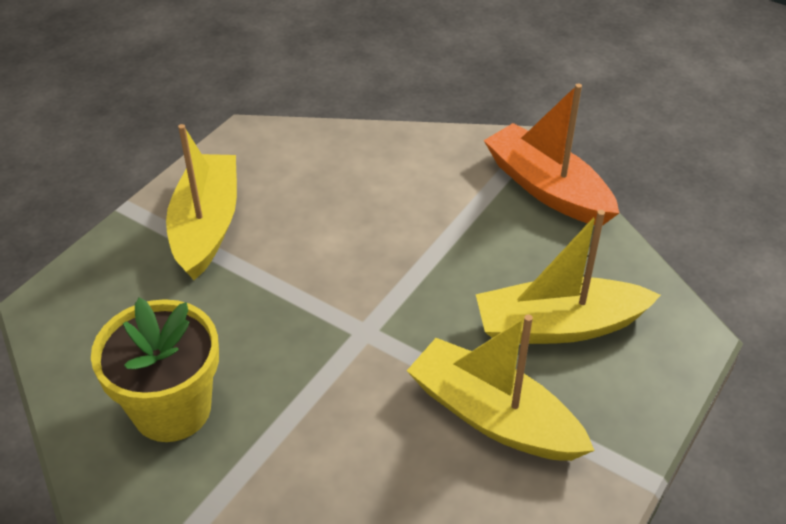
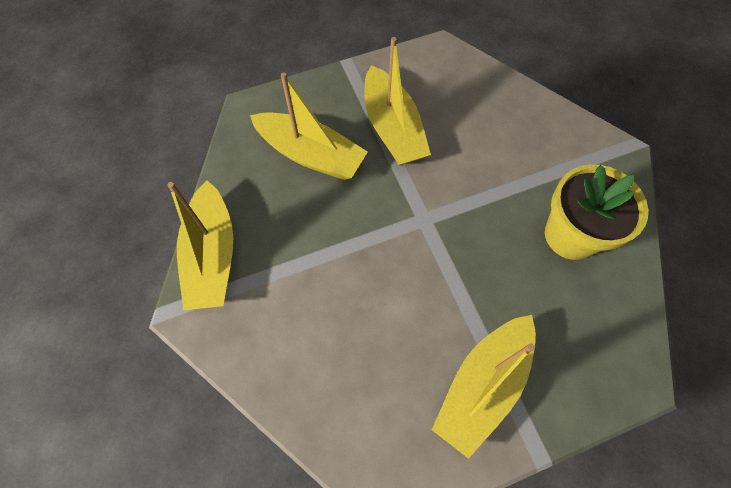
camera: 145 degrees left, 20 degrees up
(547, 188) = (212, 256): orange boat -> yellow boat

